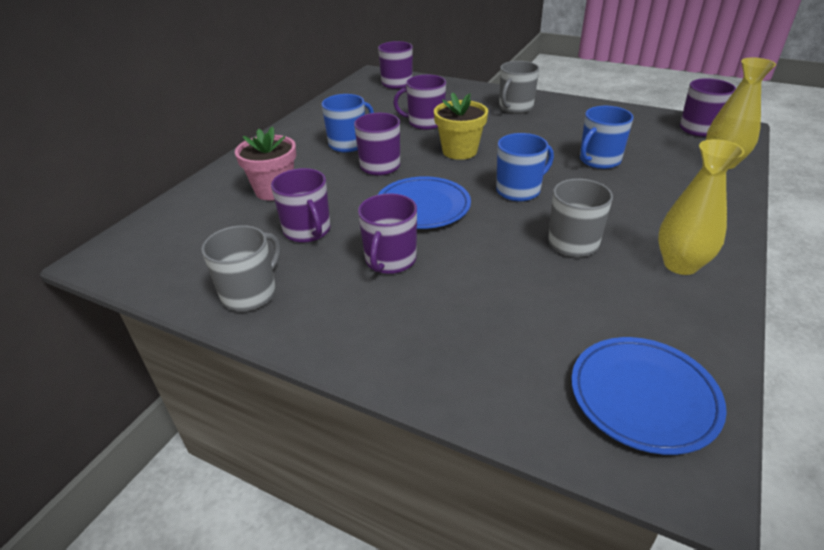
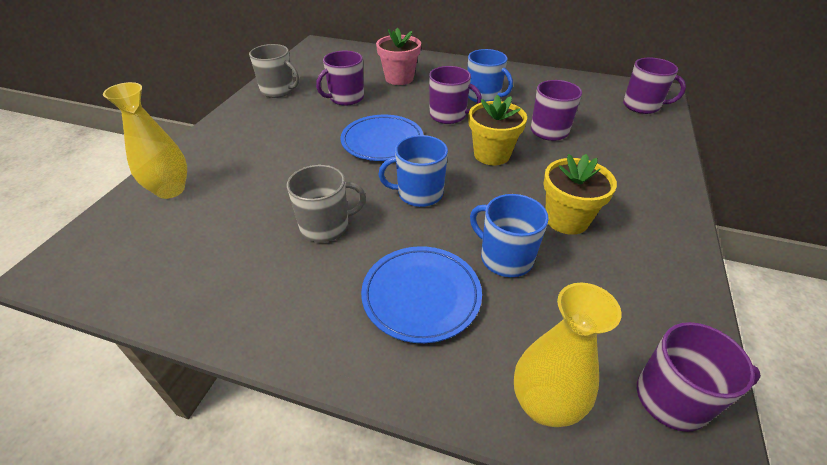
camera: 80 degrees right, 5 degrees up
(390, 260) = (307, 133): purple mug -> none
(515, 107) = (629, 190): grey mug -> none
(519, 190) = (419, 193): blue mug -> blue mug turned 120 degrees clockwise
(551, 133) = (566, 219): none -> yellow flower pot
(643, 397) = (125, 253): blue plate -> blue plate (421, 296)
(680, 264) = (282, 303): yellow vase -> yellow vase (170, 190)

